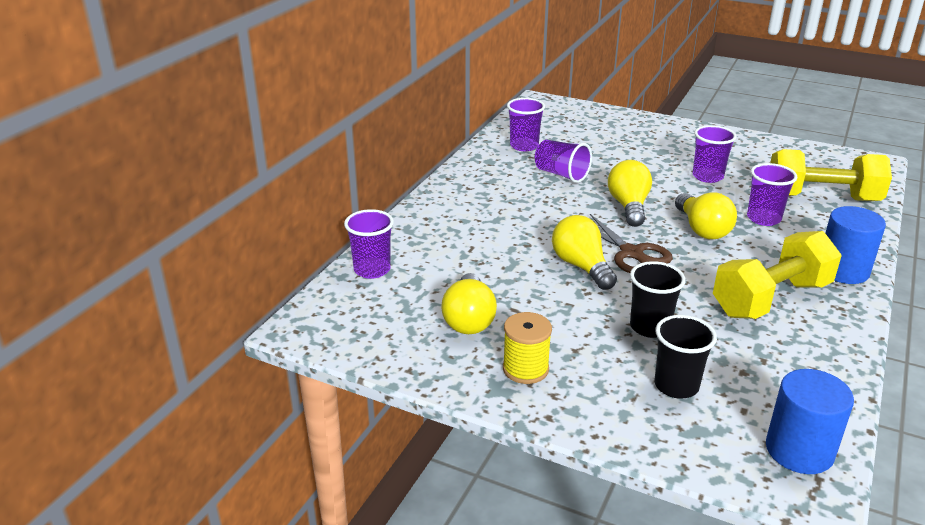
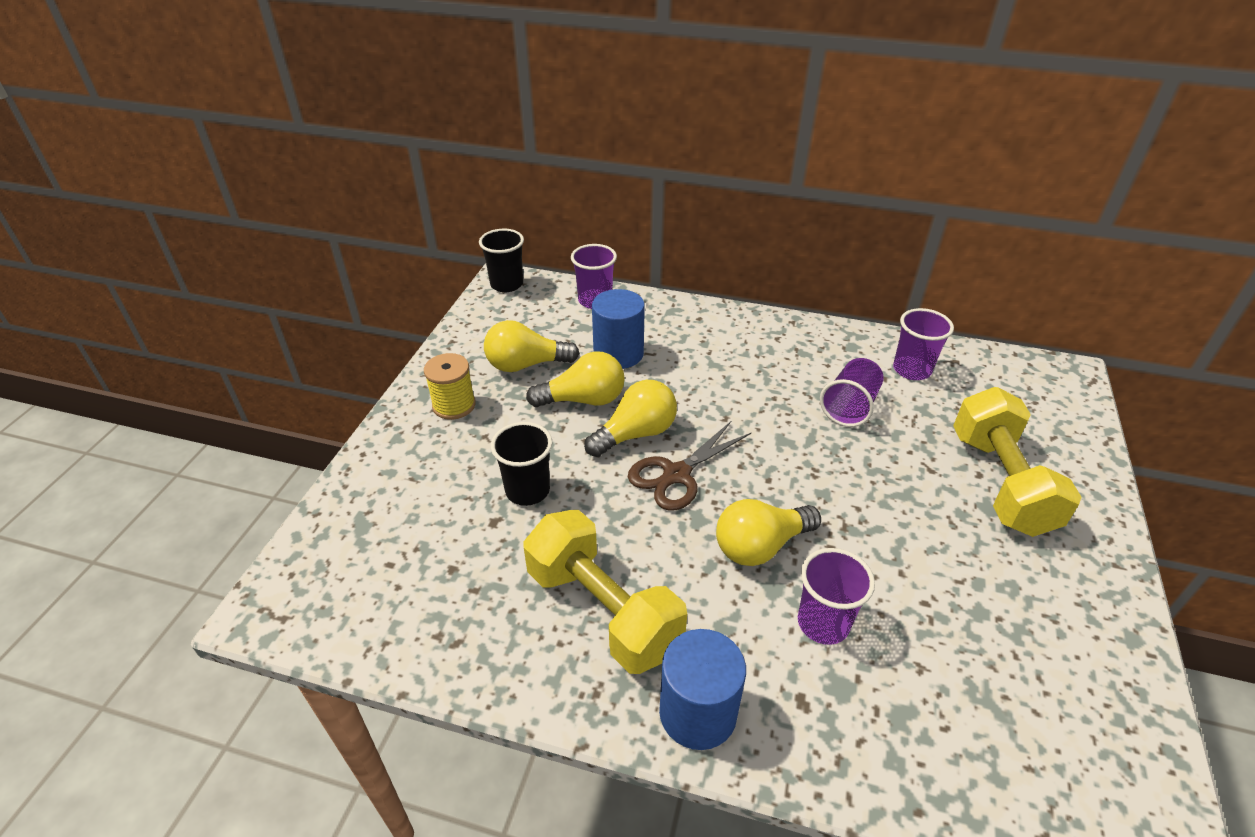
camera: 80 degrees right, 10 degrees up
(629, 206) = (793, 471): yellow light bulb -> yellow light bulb (583, 400)
(676, 386) = (429, 510): black cup -> black cup (507, 284)
(707, 176) = (930, 560): purple cup -> none
(799, 450) = (324, 606): blue cylinder -> blue cylinder (618, 354)
(822, 198) = (938, 721): yellow dumbbell -> yellow dumbbell (1000, 482)

